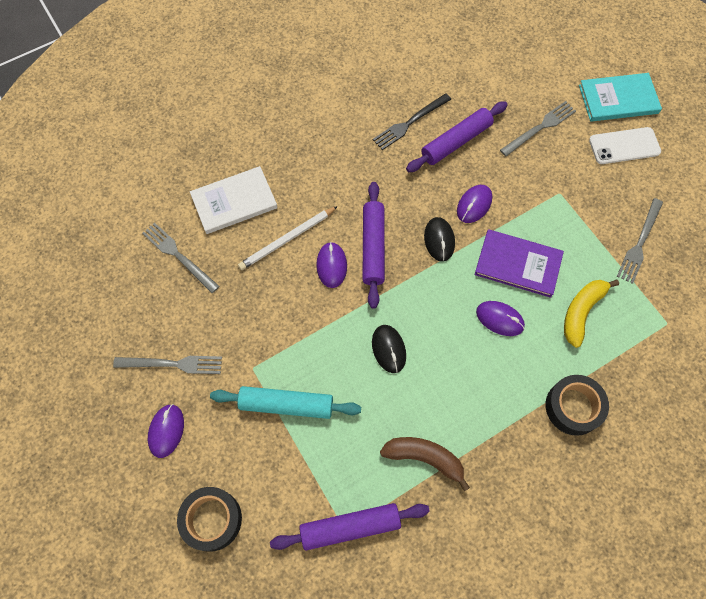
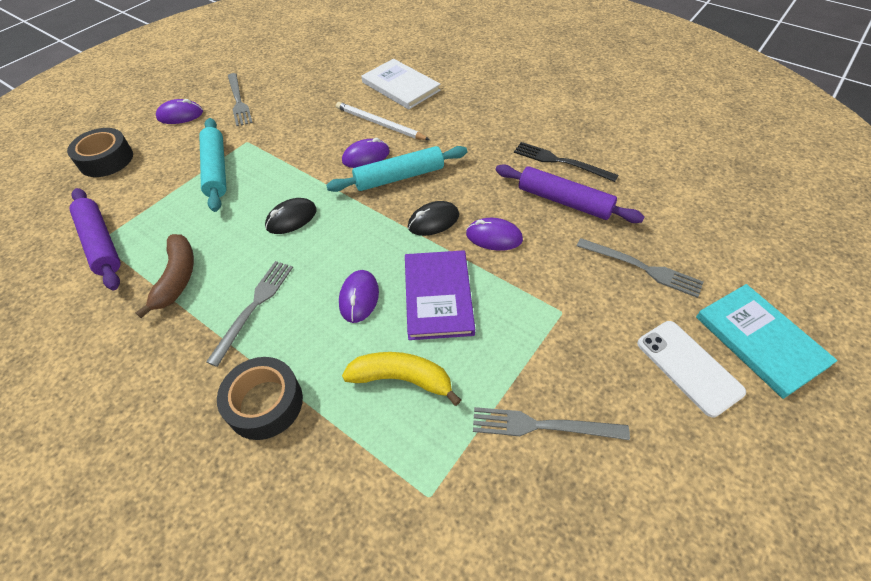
camera: 70 degrees right, 15 degrees down
(178, 256) = (335, 76): grey fork -> grey fork (254, 307)
(373, 247) = (399, 177): purple rolling pin -> turquoise rolling pin

